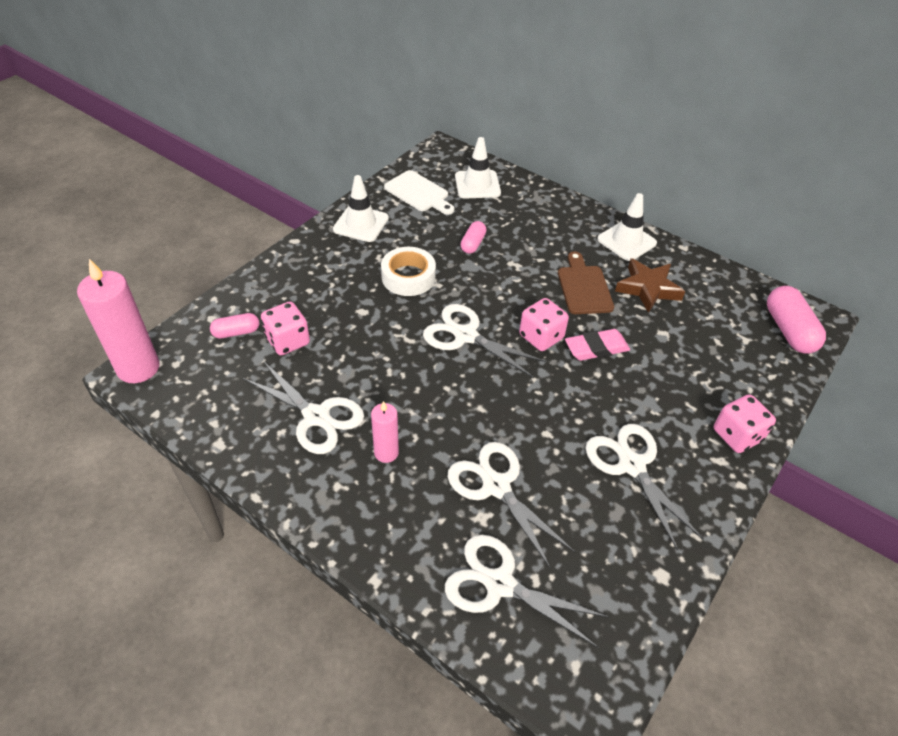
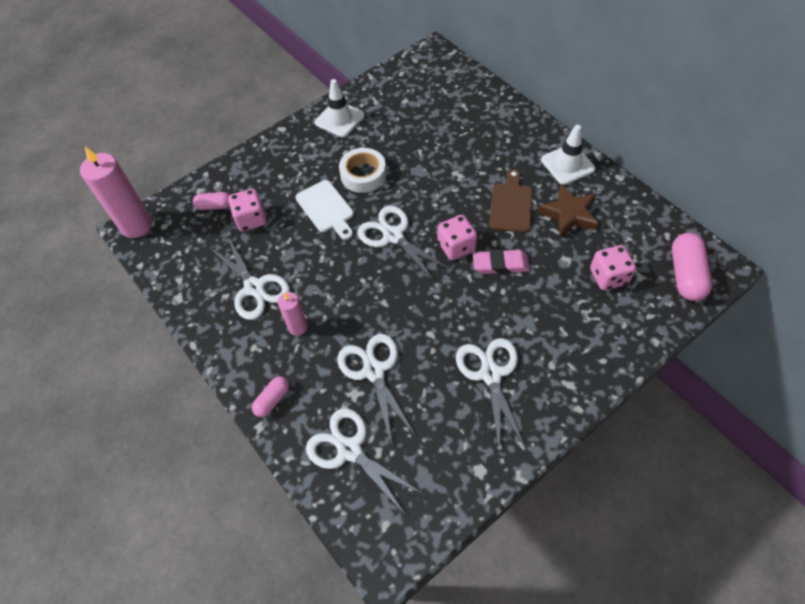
camera: 20 degrees right, 10 degrees up
(419, 193) = (398, 94): white cutting board -> white cutting board (326, 209)
(473, 244) = (428, 150): pink capsule -> pink capsule (272, 400)
(477, 185) = (452, 91): white traffic cone -> none
(737, 435) = (593, 365): pink dice -> pink dice (608, 277)

